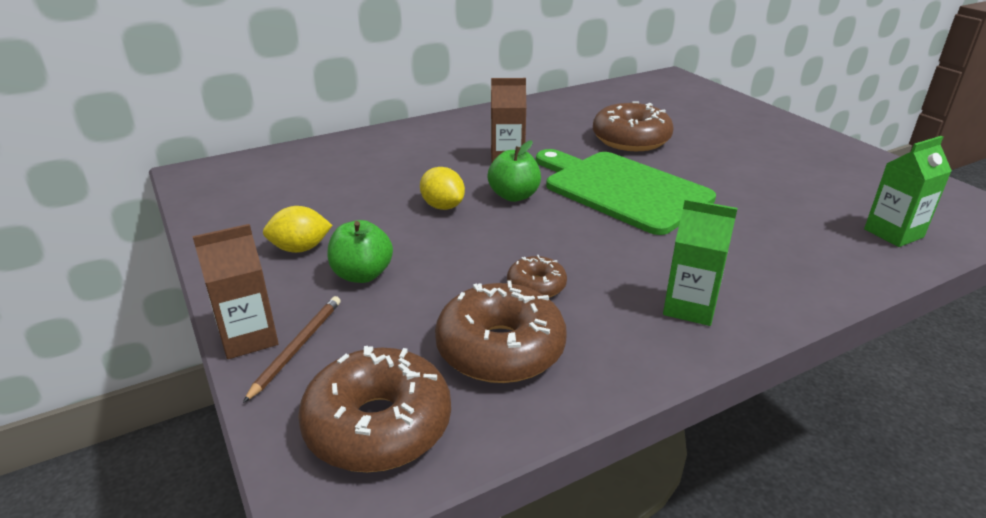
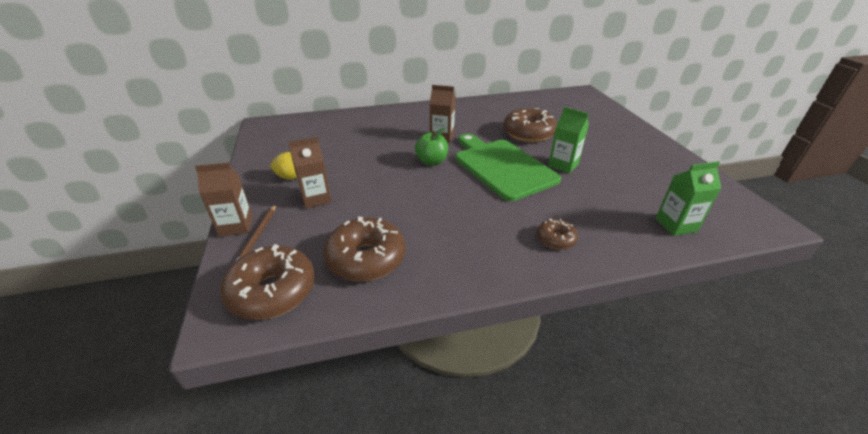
camera: 15 degrees right, 5 degrees up
(297, 347) = (257, 236): brown pencil -> brown pencil turned 150 degrees clockwise
(362, 275) = (316, 198): green apple -> brown carton
(442, 206) = (385, 162): yellow lemon -> none
(536, 286) = (410, 222): brown donut -> brown donut (555, 239)
(690, 307) = (498, 253): green carton -> green carton (563, 165)

